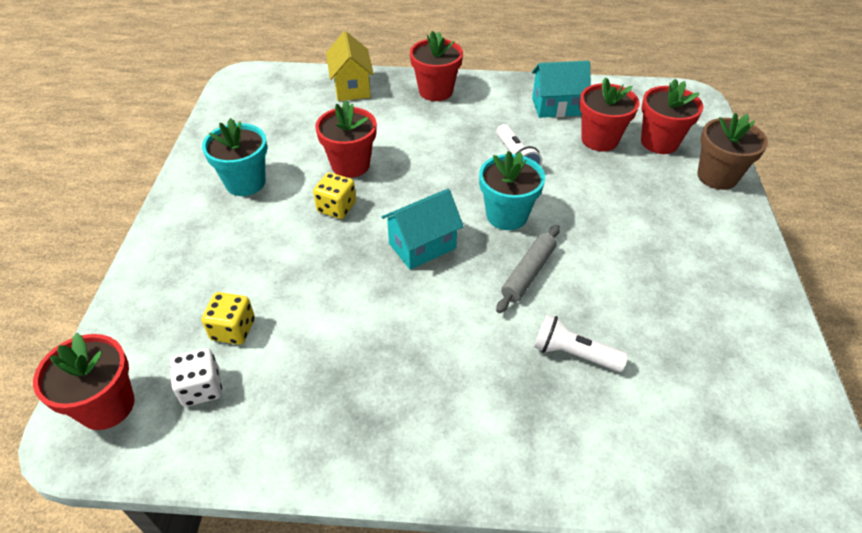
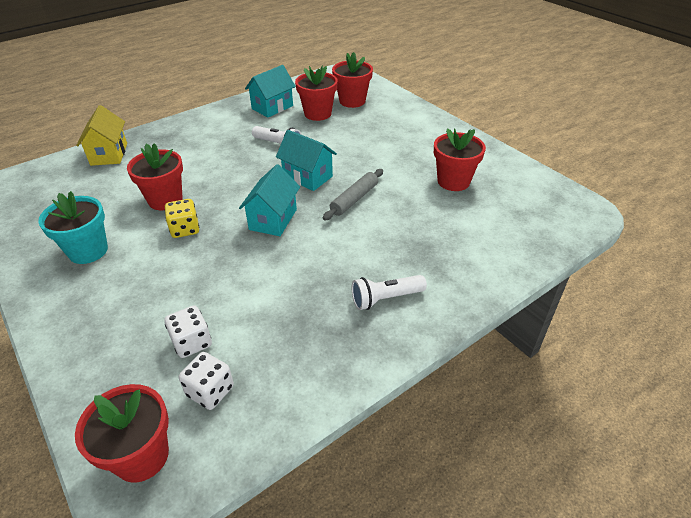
camera: 40 degrees left, 5 degrees down
(233, 330) = (192, 342): yellow dice -> white dice
(351, 87) = (109, 154): yellow house -> yellow house turned 45 degrees clockwise
(435, 91) = (179, 131): red flower pot -> red flower pot (453, 181)
(506, 215) = (307, 177): turquoise flower pot -> turquoise house
(528, 273) = (354, 199): grey rolling pin -> grey rolling pin turned 45 degrees clockwise
(573, 354) = (423, 224): white flashlight -> white flashlight (385, 298)
(717, 176) = (399, 104): brown flower pot -> none

